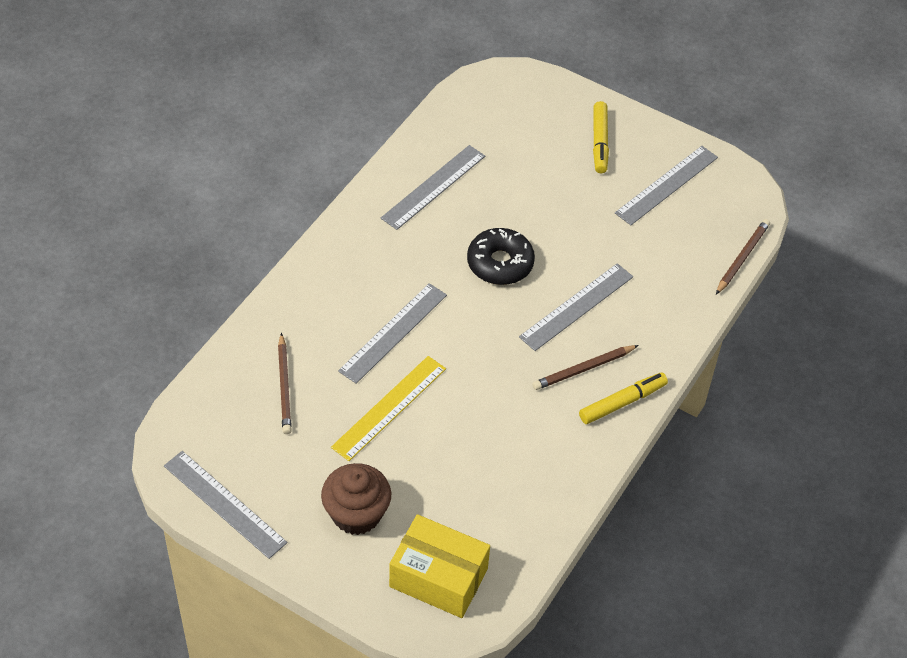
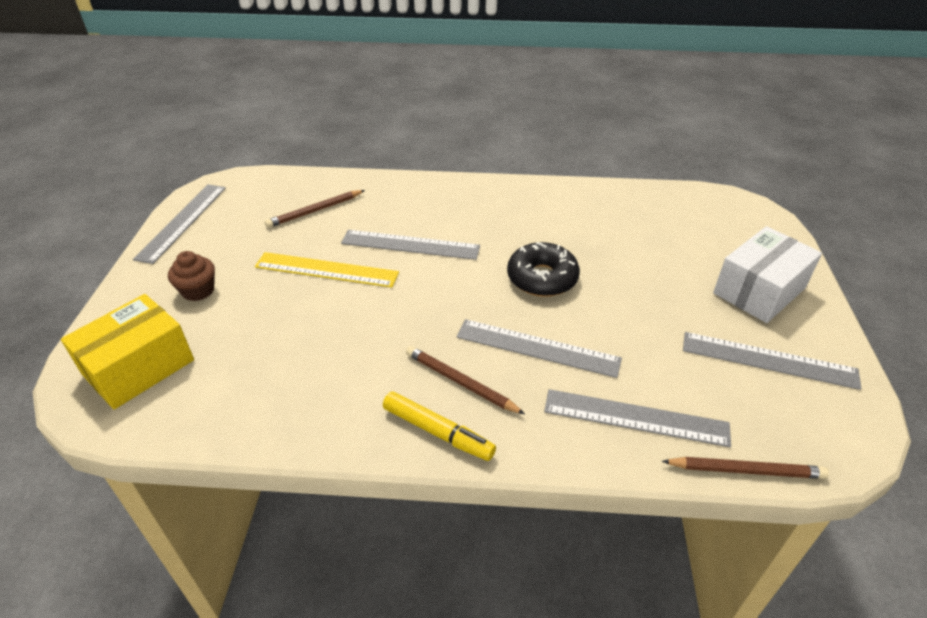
camera: 65 degrees right, 10 degrees down
(356, 514) = (198, 290): brown cupcake -> brown cupcake, size x0.66
(433, 187) = (586, 213): grey ruler -> grey ruler (635, 418)
(438, 577) = (139, 367): yellow box -> yellow box turned 45 degrees clockwise
(599, 142) = (759, 290): yellow marker -> white box

